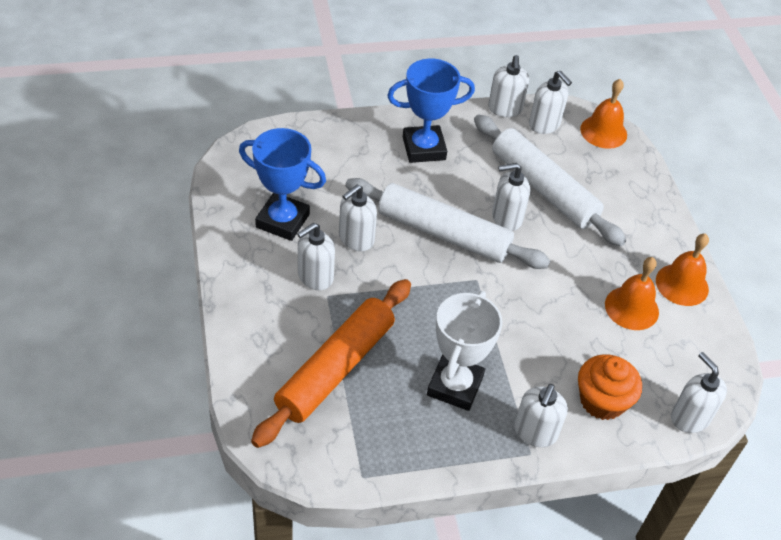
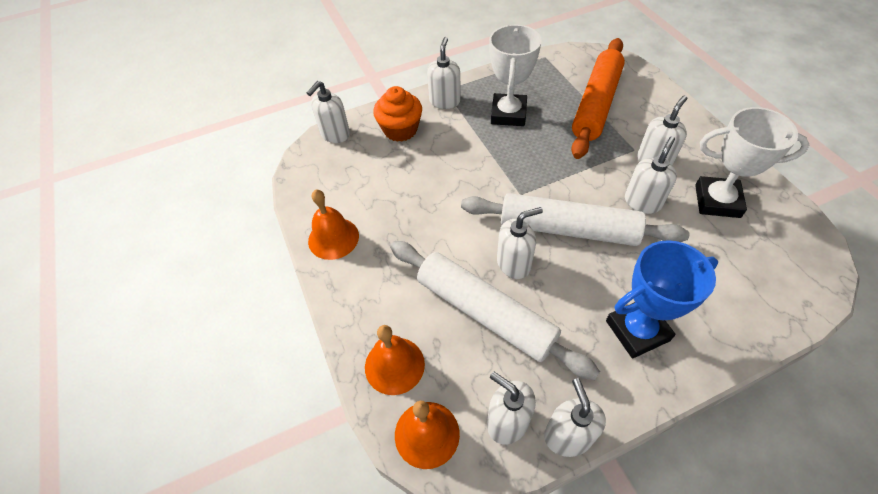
camera: 175 degrees right, 5 degrees up
(282, 221) = (717, 201): blue trophy -> white trophy
(631, 308) = (380, 204): orange bell -> orange bell (394, 365)
(689, 417) = (335, 134): white soap dispenser -> white soap dispenser turned 75 degrees clockwise

